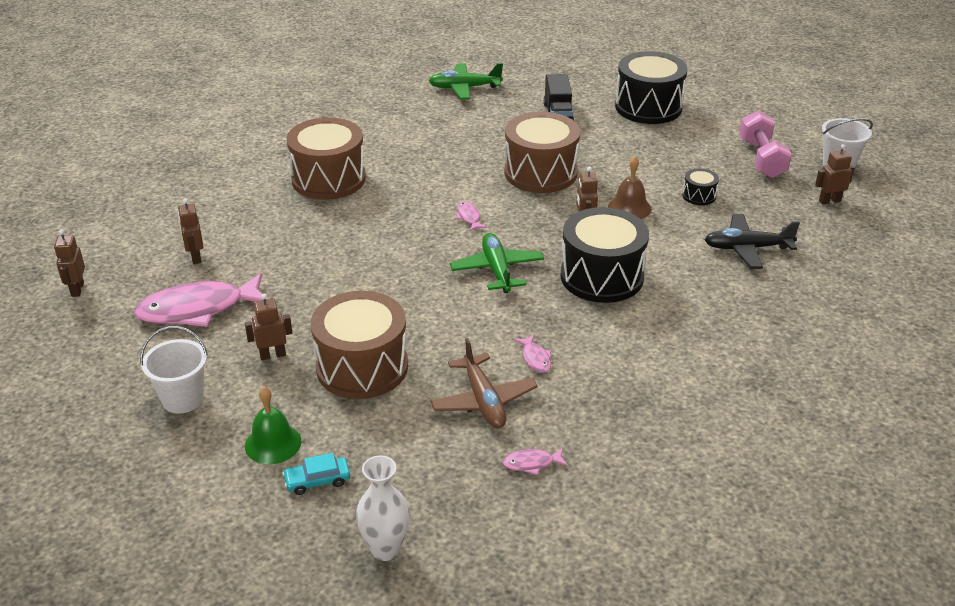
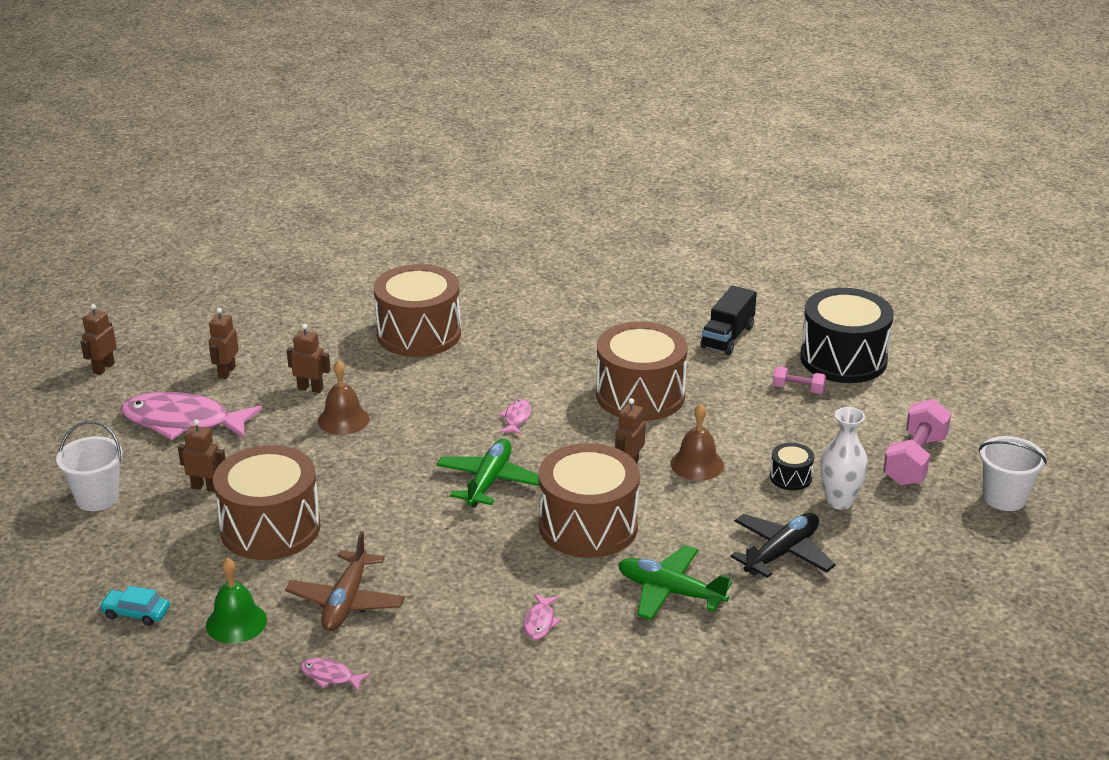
camera: 30 degrees right, 5 degrees down
(273, 443) = (131, 566): green bell -> green bell (236, 622)
(335, 262) = (343, 419): none -> brown bell
(385, 549) = (133, 694): white vase -> white vase (839, 501)
(464, 88) = (656, 276): green plane -> green plane (670, 592)
(535, 358) = (435, 581): pink fish -> pink fish (540, 622)
(601, 276) = (588, 526): black drum -> brown drum
(641, 135) = (798, 389): none -> pink dumbbell
(747, 248) = (781, 553): black plane -> black plane turned 105 degrees clockwise
(829, 201) = (943, 535): brown robot -> brown robot (310, 388)

